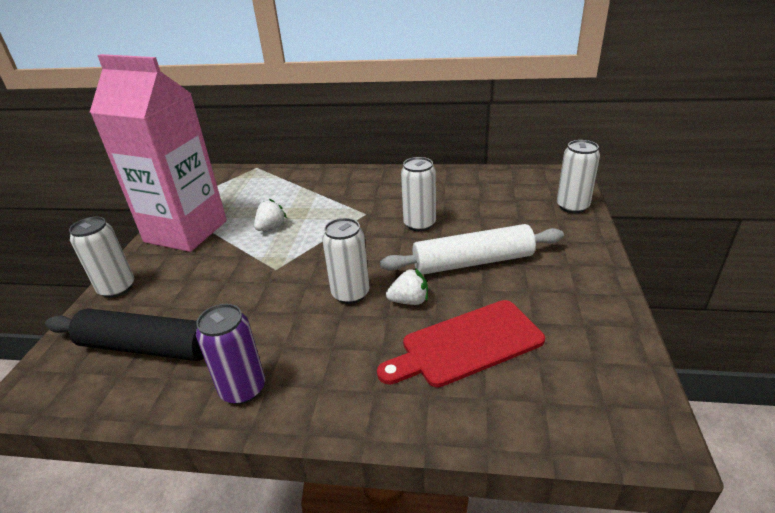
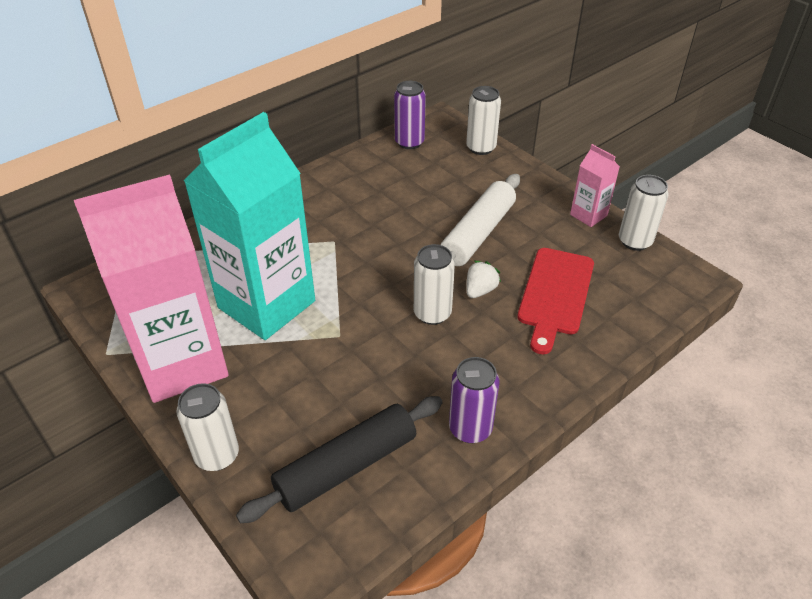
camera: 50 degrees left, 10 degrees up
(271, 227) = (266, 304): white strawberry -> turquoise carton
(419, 224) = (394, 225): white can -> white can (635, 241)
(516, 179) = (409, 142): none -> purple can
(603, 303) = (588, 215): none -> pink carton

